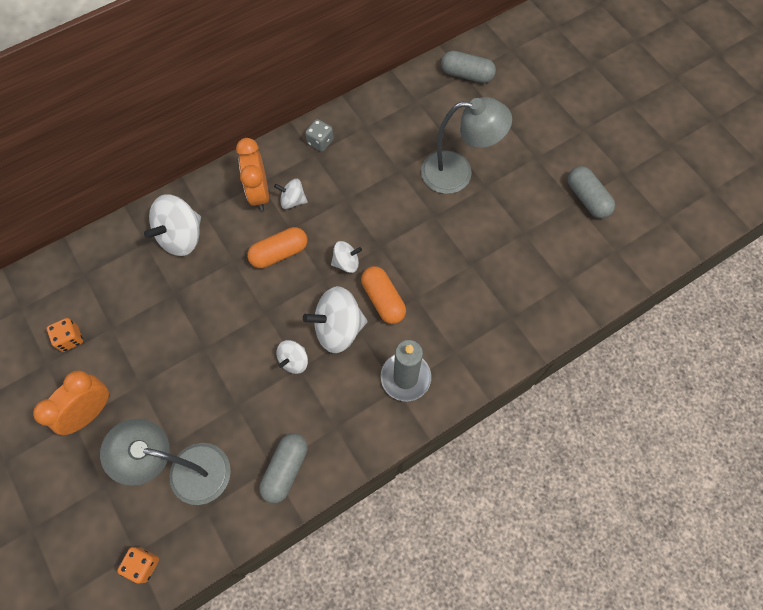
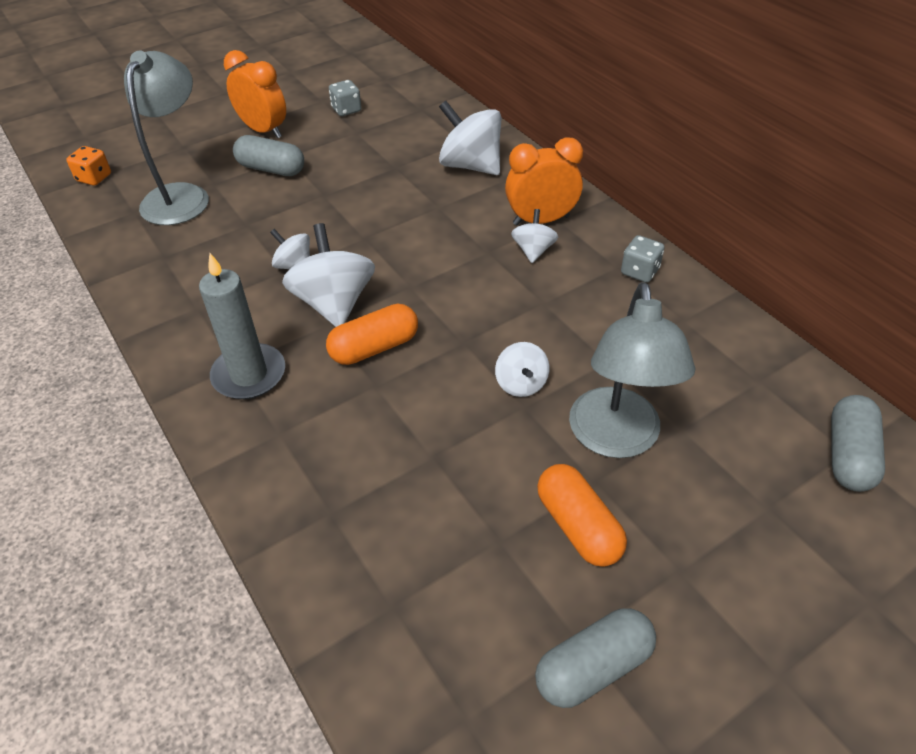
camera: 90 degrees right, 20 degrees down
(70, 339) = (346, 110): orange dice -> grey dice
(279, 253) = (450, 244): orange capsule -> orange capsule (578, 526)
(285, 469) = (157, 267): grey capsule -> grey capsule (271, 169)
(346, 263) = (435, 307): white spinning top -> white spinning top (521, 384)

